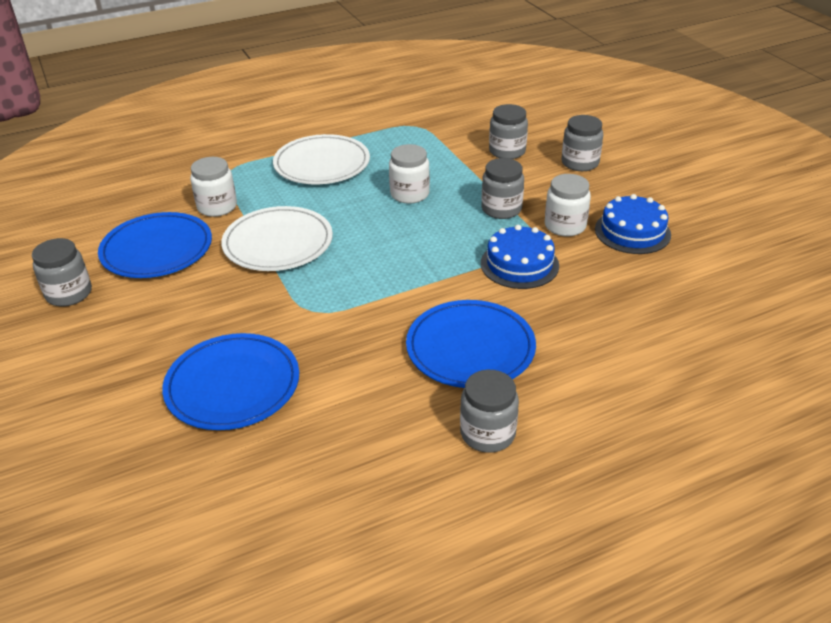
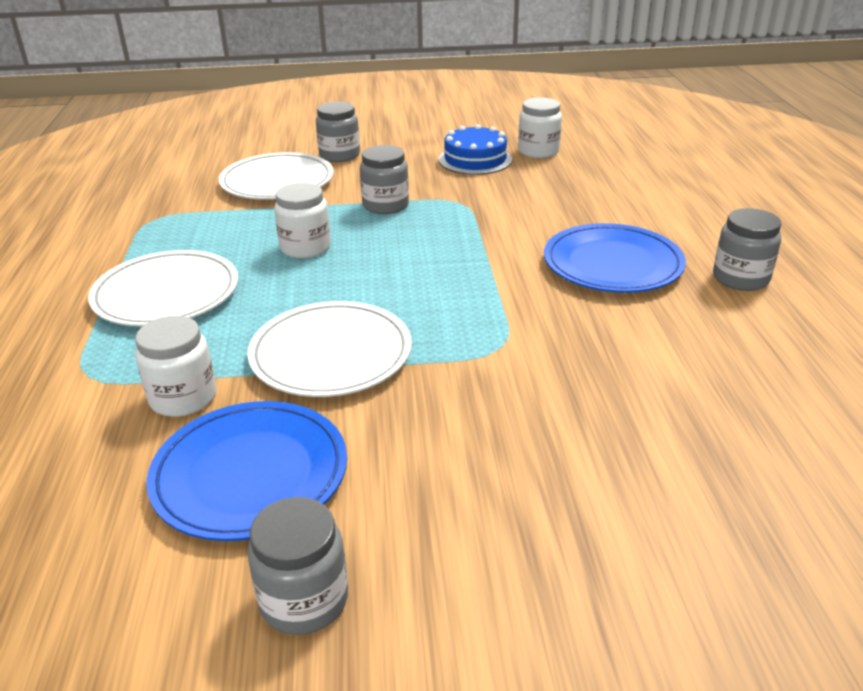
camera: 70 degrees left, 5 degrees down
(233, 385) = (624, 429): blue plate -> none
(507, 151) = (277, 182): grey jar -> white plate
(519, 264) = (490, 215): blue cake -> none
(565, 226) = (442, 183): white jar -> white jar (538, 151)

